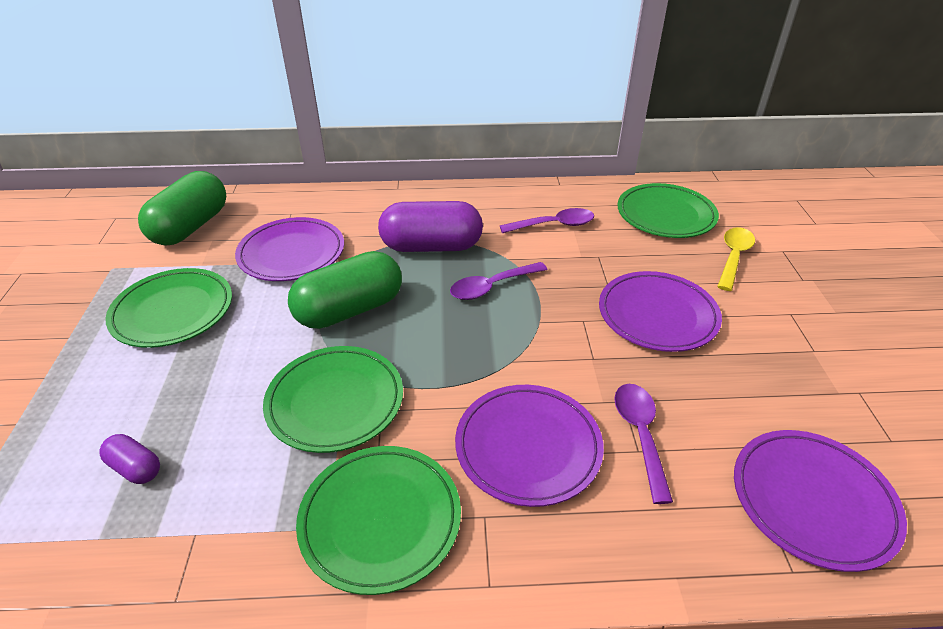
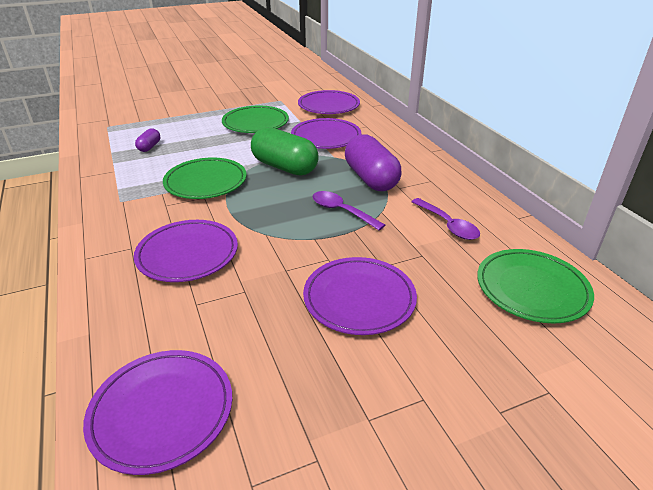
camera: 70 degrees right, 5 degrees down
(191, 227) = (328, 106): green capsule -> purple plate
(380, 520) = (126, 215): green plate -> none
(640, 435) = (211, 303): purple spoon -> none
(733, 257) = (496, 346): yellow spoon -> none

